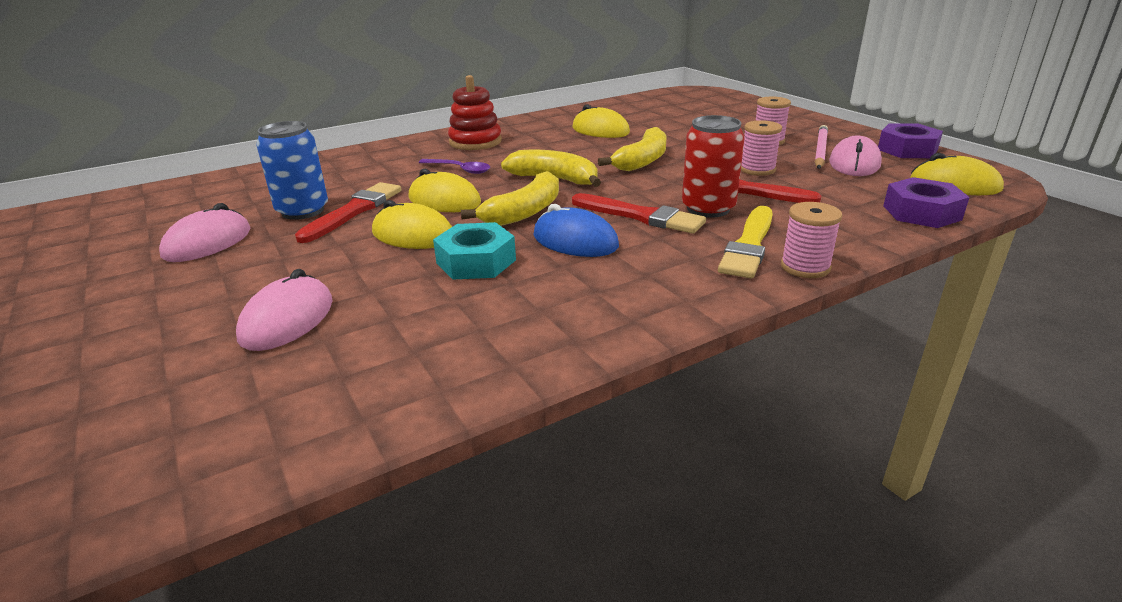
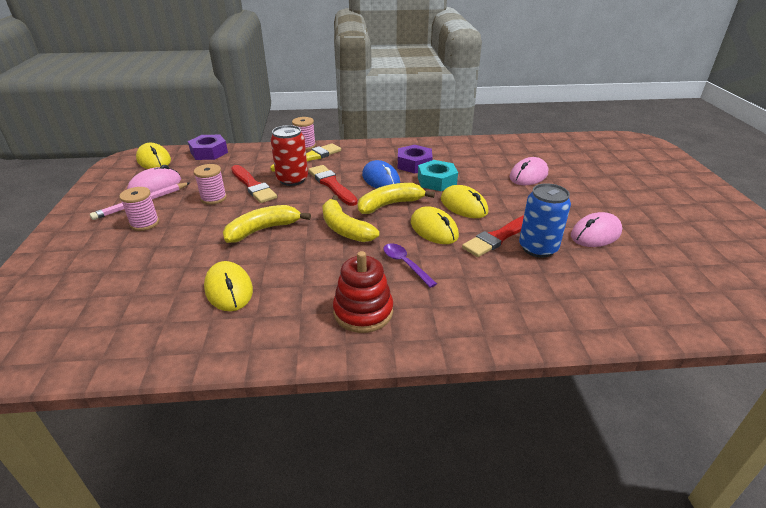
camera: 155 degrees left, 5 degrees up
(907, 149) = (99, 187): purple nut -> purple nut (414, 164)

